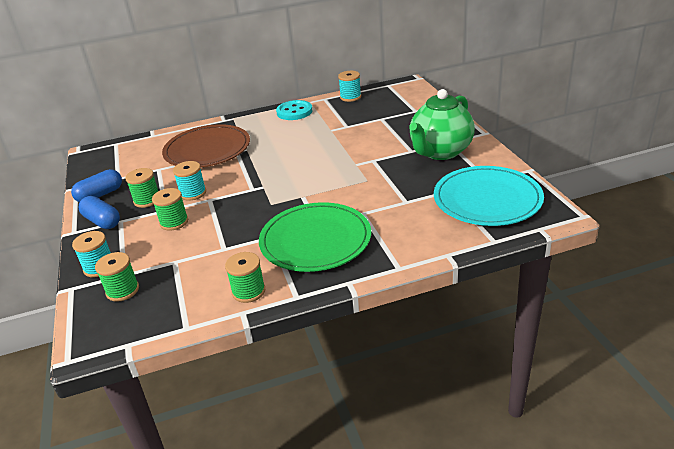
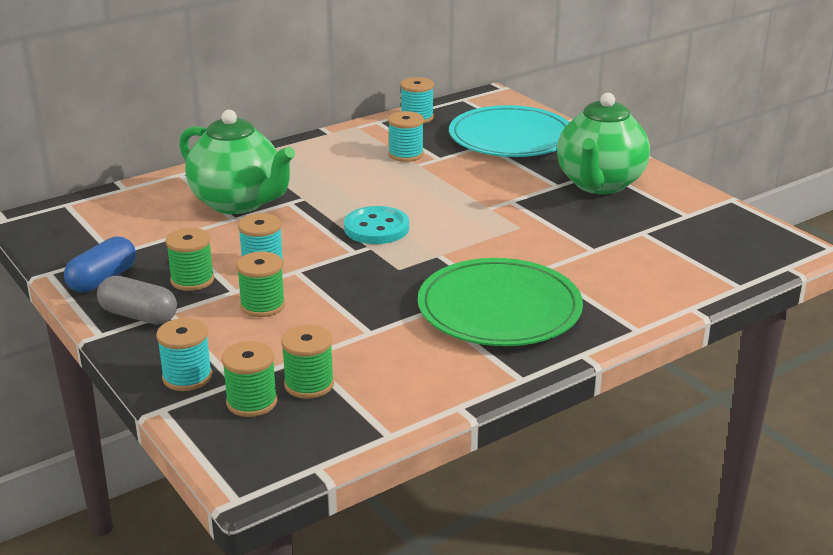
camera: 20 degrees left, 5 degrees down
(102, 221) = (139, 316): blue capsule -> grey capsule
(207, 150) = (238, 203): brown plate -> green teapot
(248, 291) = (448, 380): green spool -> green spool (309, 384)
(294, 112) = (342, 142): turquoise button -> turquoise button (376, 228)
(327, 122) = (406, 154): none -> turquoise spool
(487, 199) = (700, 238): turquoise plate -> turquoise plate (511, 137)

